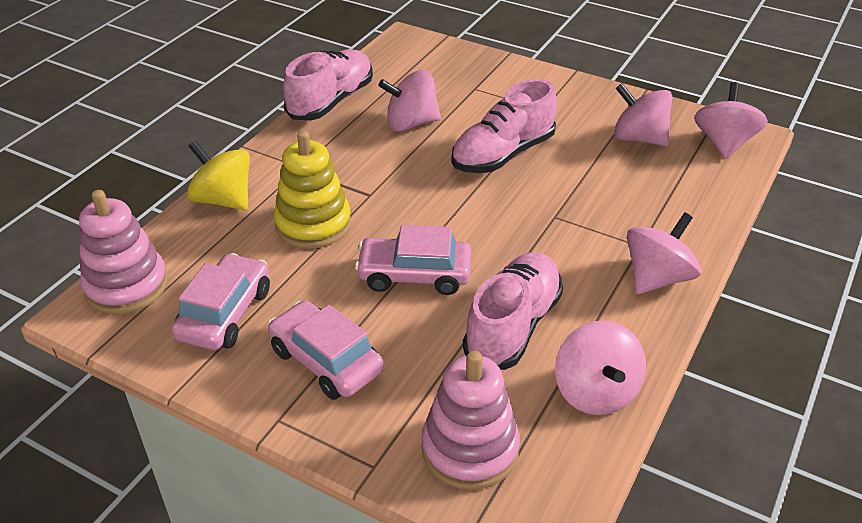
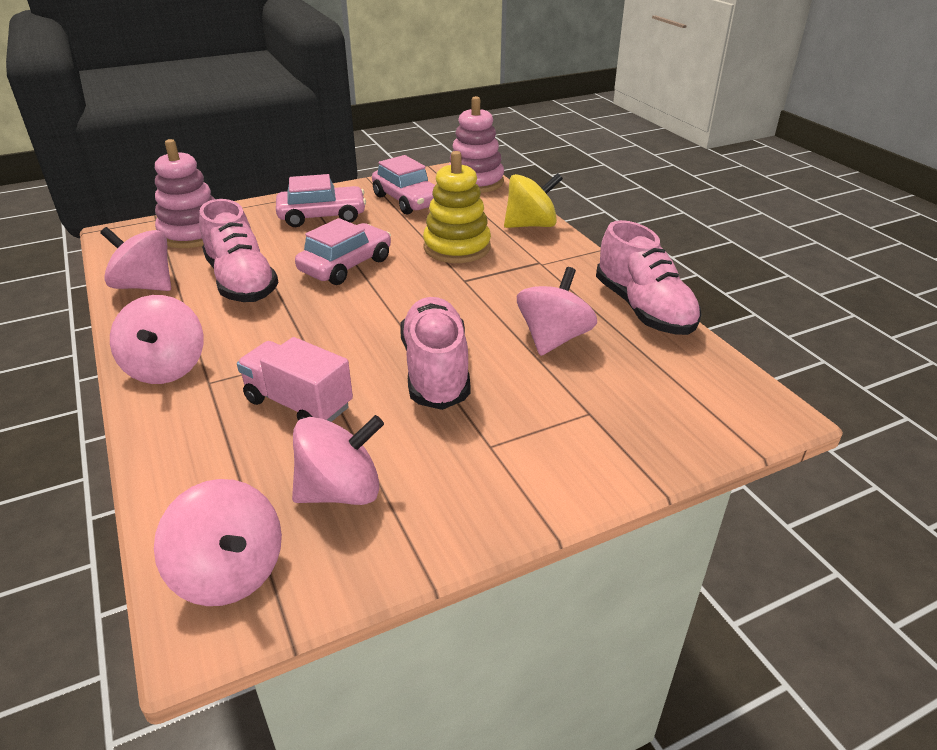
camera: 125 degrees right, 5 degrees down
(604, 191) = (298, 404): none -> pink truck

